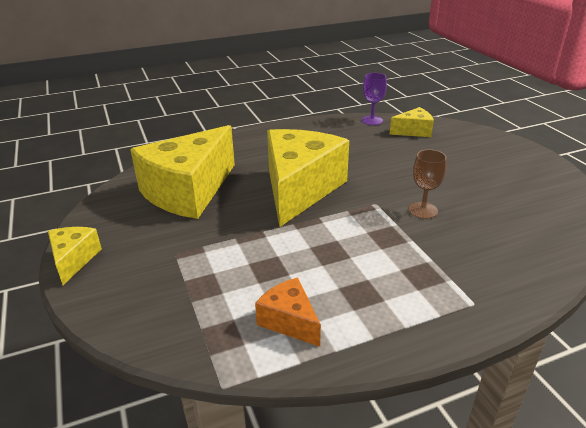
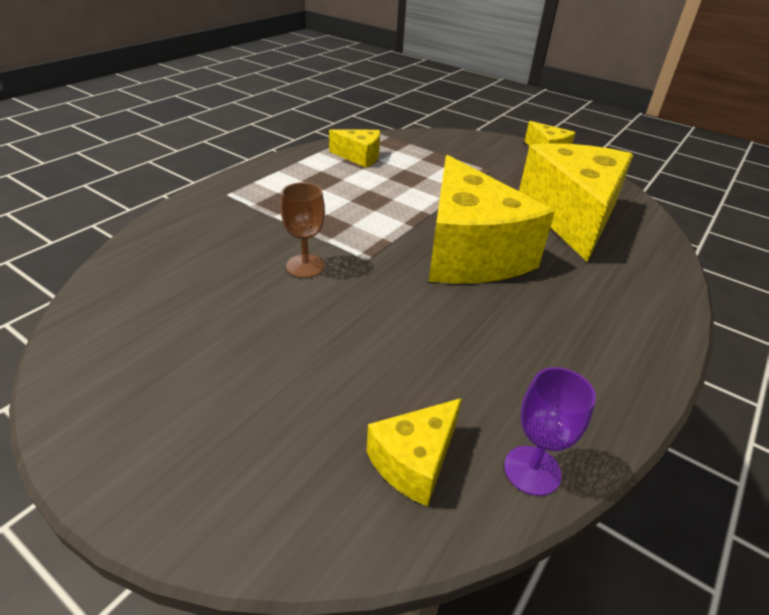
camera: 145 degrees right, 5 degrees up
(289, 321) = (359, 157): orange cheese -> yellow cheese

